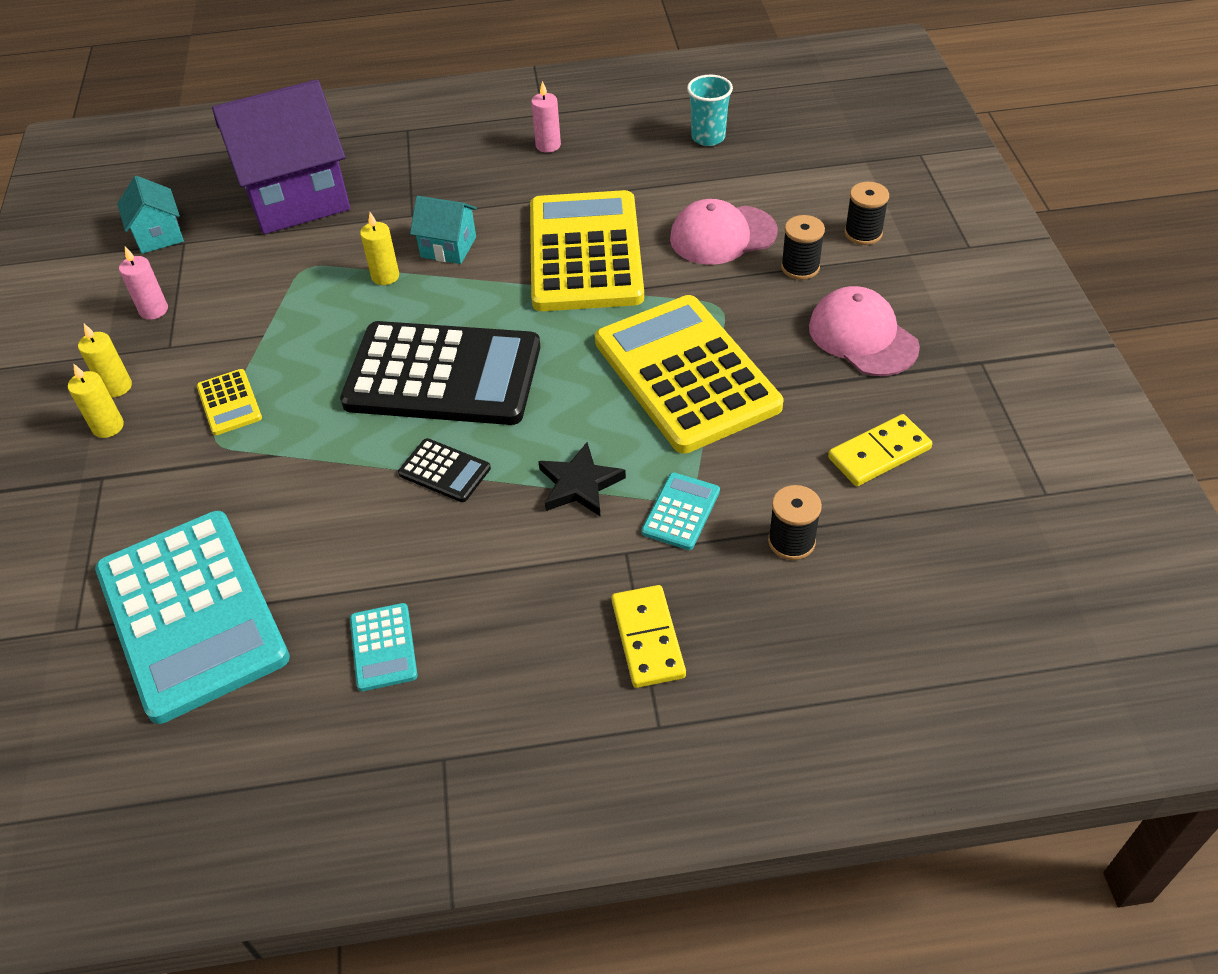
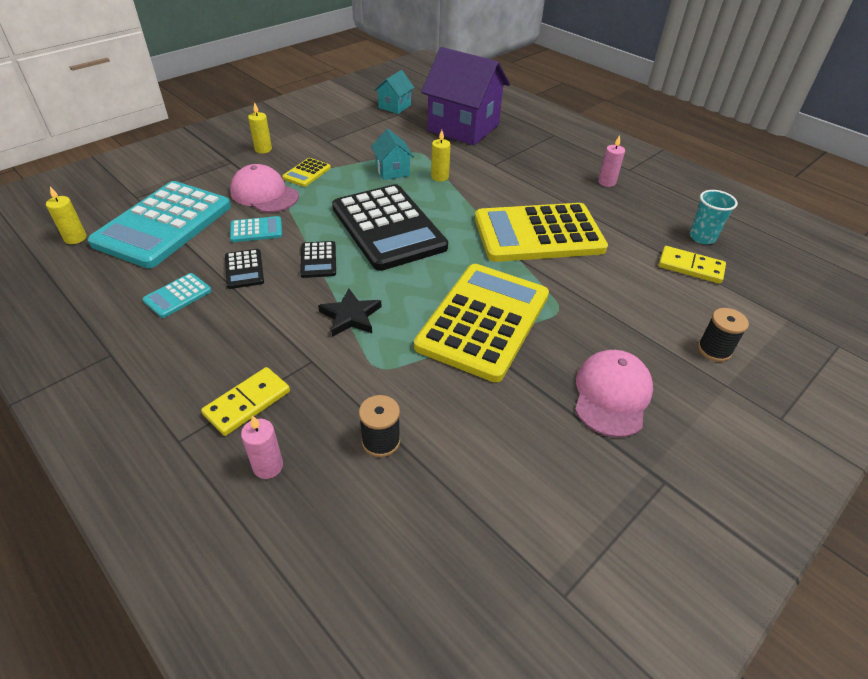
camera: 50 degrees right, 5 degrees down
(117, 387) = (289, 140): yellow candle -> yellow candle (75, 238)
(154, 310) = (346, 127): pink candle -> pink candle (268, 466)
(392, 555) = (244, 269): none -> black calculator
(448, 247) = (484, 186): turquoise house -> turquoise house (392, 171)
(585, 252) = (538, 234): yellow calculator -> yellow calculator turned 150 degrees counterclockwise
(681, 512) = (364, 371): turquoise calculator -> turquoise calculator (256, 230)
(722, 235) = (623, 282): pink cap -> pink cap (264, 194)
(800, 267) = (640, 332): black spool -> none
(879, 453) = (506, 456): yellow domino -> yellow domino (690, 267)

